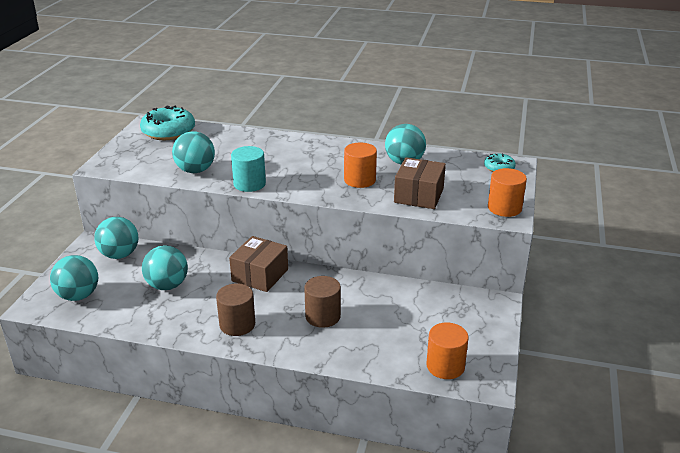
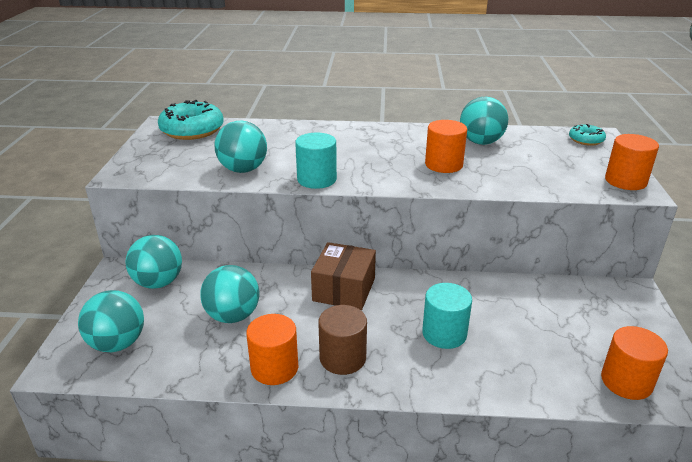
camera: 10 degrees left, 0 degrees up
(185, 325) = (274, 368): none -> orange cylinder
(323, 316) = (444, 333): brown cylinder -> turquoise cylinder
(419, 195) = (521, 175): brown box -> none

